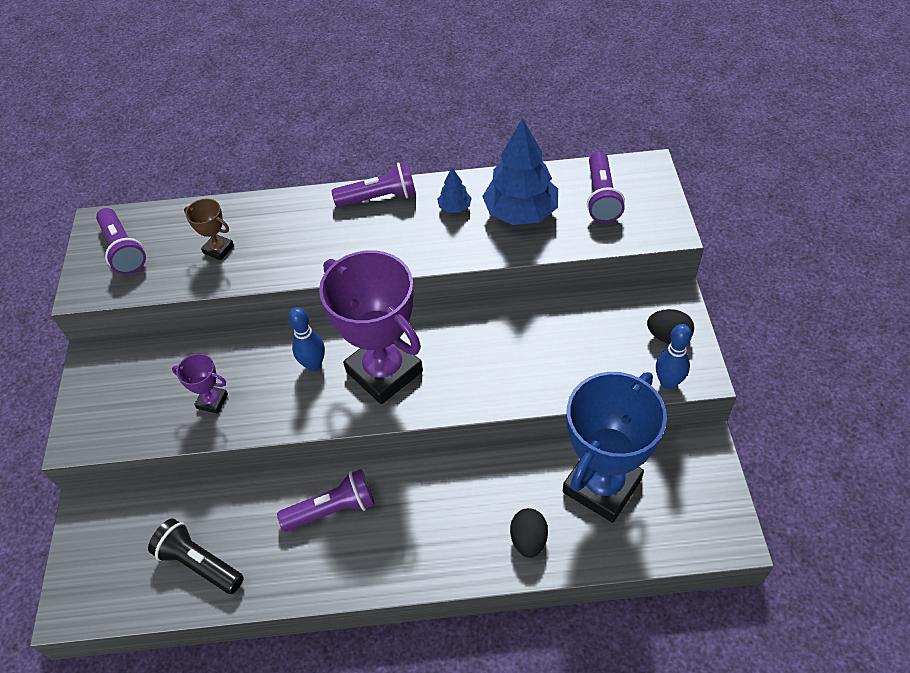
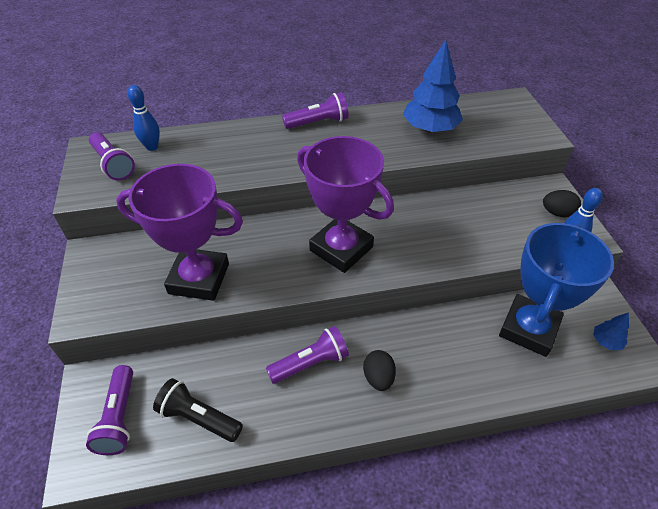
camera: 10 degrees left, 5 degrees down
(212, 401) = (199, 279): purple trophy -> purple trophy, size x2.35
(218, 249) = (194, 161): brown trophy -> none
(313, 365) = (281, 247): blue bowling pin -> blue bowling pin (152, 147)
(454, 207) = (378, 127): blue tree -> blue tree (606, 341)
(528, 540) = (481, 375): black egg -> black egg (378, 378)
(601, 197) = (487, 117): purple flashlight -> purple flashlight (119, 417)

